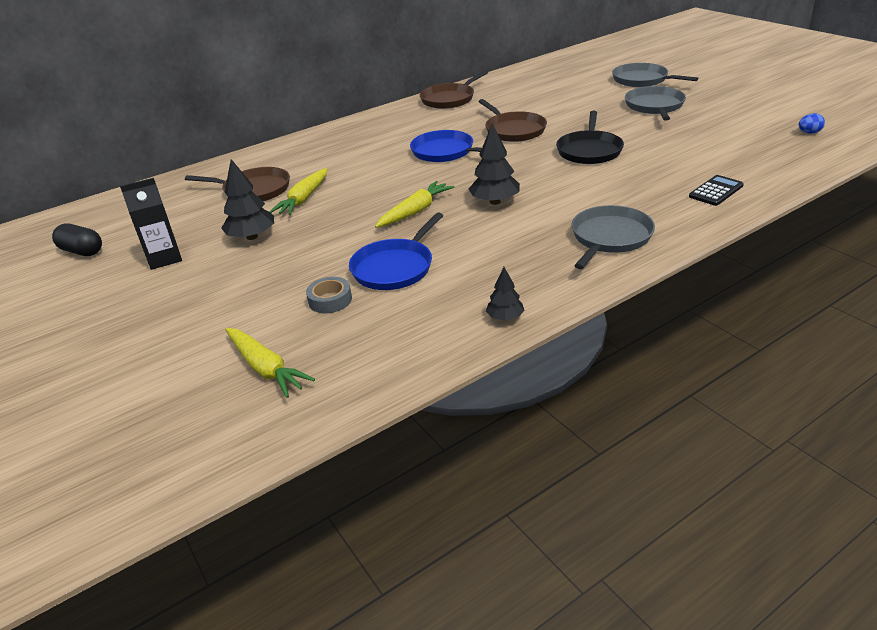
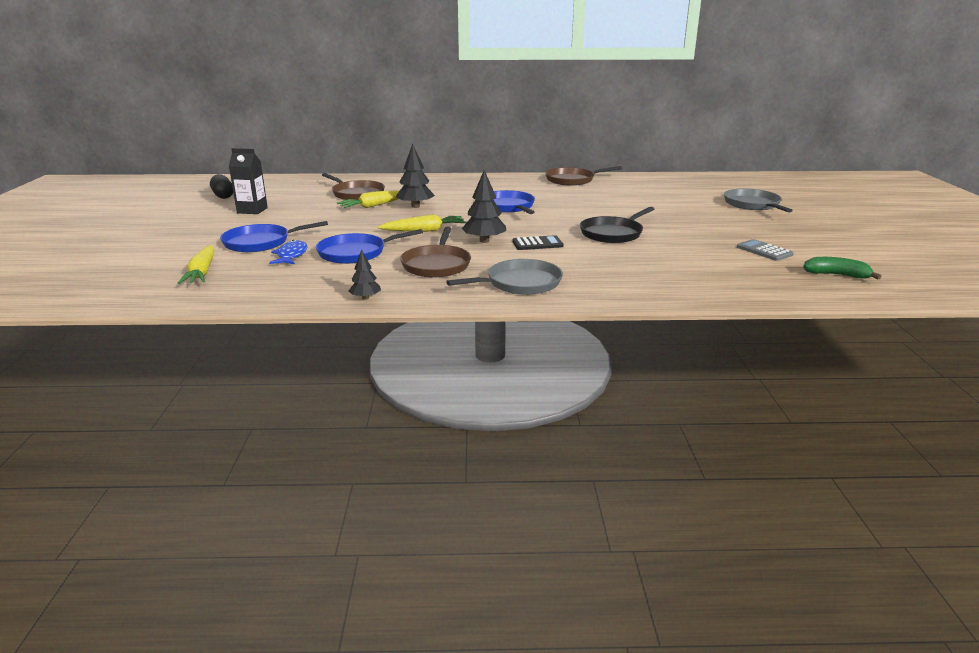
camera: 30 degrees right, 10 degrees down
(252, 237) = (312, 214): black tree -> black tree (415, 206)
(260, 298) = (260, 242): none -> blue pan
(330, 300) = (291, 255): grey tape -> blue fish
(513, 130) = (581, 208): brown pan -> brown pan (436, 264)
(654, 106) = (726, 222): grey pan -> none
(716, 191) = (662, 284): black calculator -> black calculator (537, 244)
(727, 127) = (764, 251): none -> grey calculator
(809, 133) = (836, 275): blue egg -> green banana

